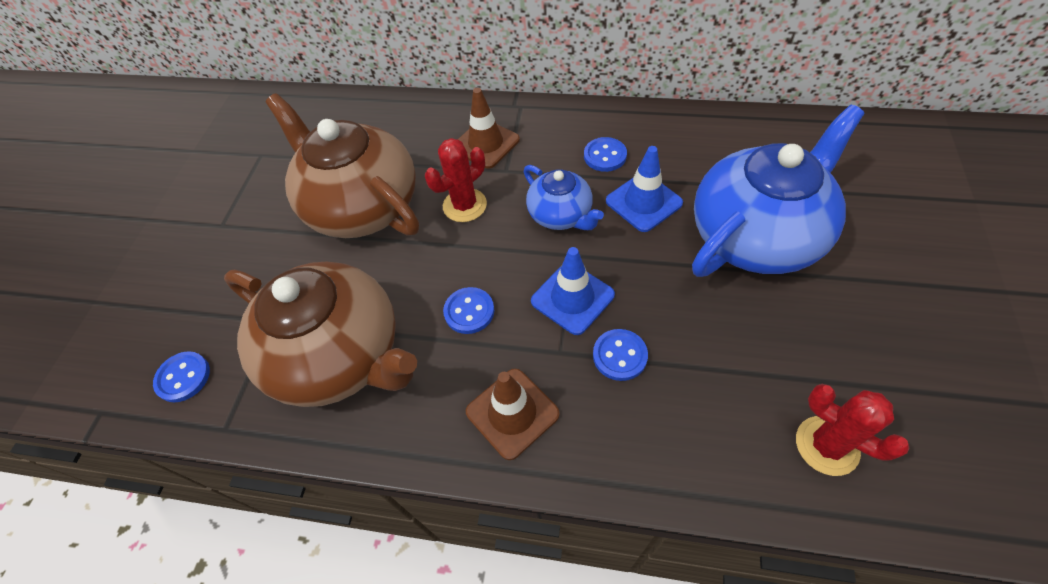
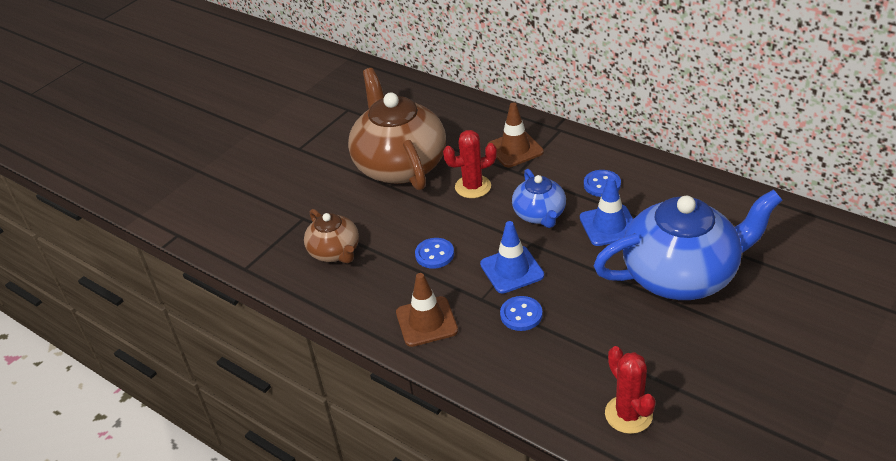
camera: 25 degrees right, 15 degrees down
(183, 377) = (233, 232): blue button -> none
(340, 355) = (335, 252): brown teapot -> brown teapot, size x0.52

